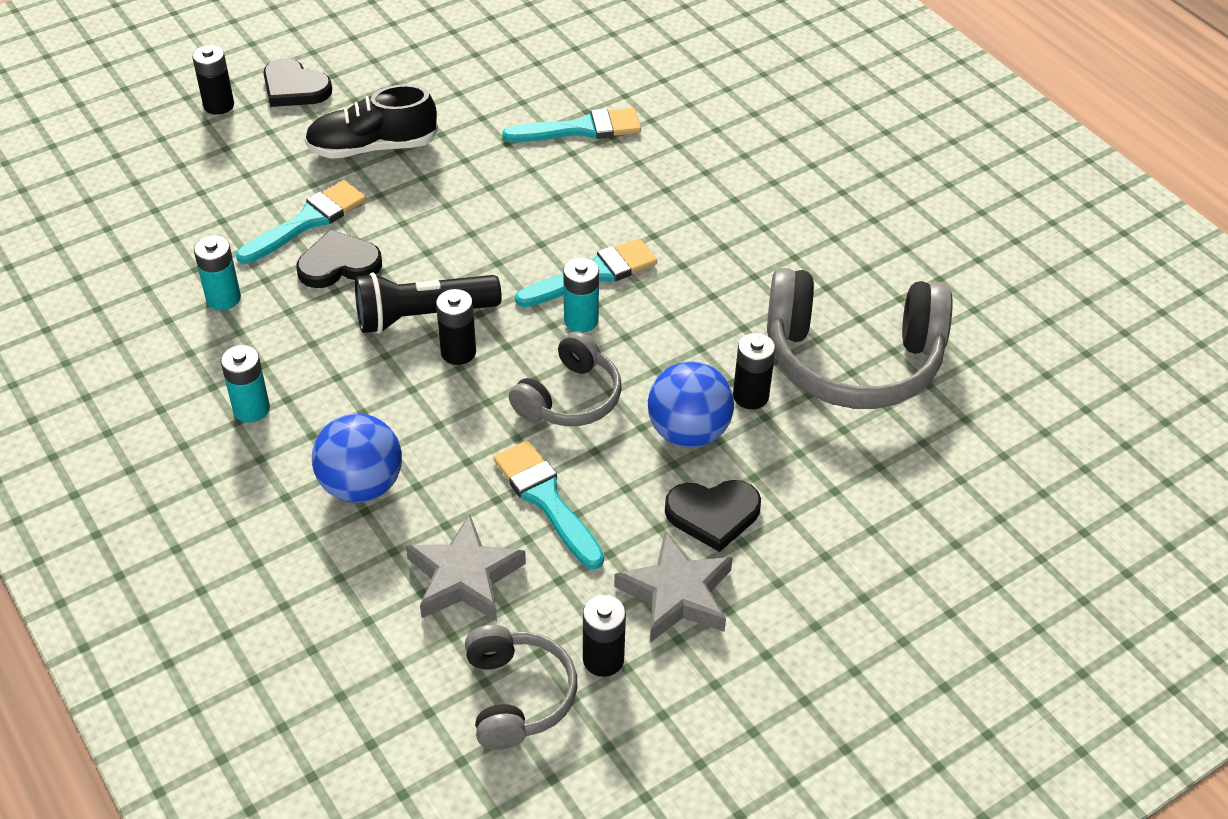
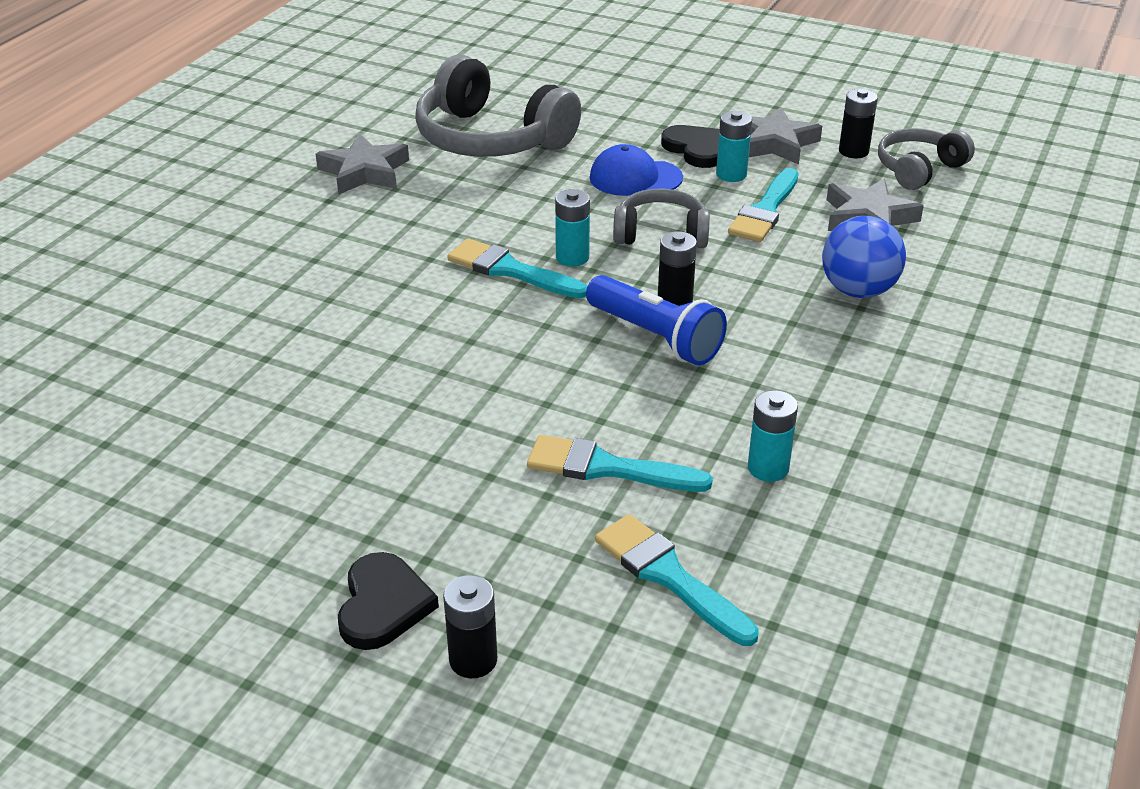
camera: 120 degrees left, 10 degrees down
(251, 409) = (863, 380): turquoise battery -> turquoise battery (731, 174)
(339, 264) = (644, 416): black heart -> none
(372, 147) = (447, 479): black shoe -> none
(422, 316) = (656, 337): black flashlight -> blue flashlight
(580, 129) = (301, 350): turquoise brush -> turquoise brush (669, 576)
(688, 432) = (635, 178): blue ball -> blue cap
(750, 396) = (572, 165): black battery -> none
(843, 247) = (364, 172): none -> grey star
(853, 359) = (491, 139): grey headphones -> grey headphones turned 150 degrees clockwise

